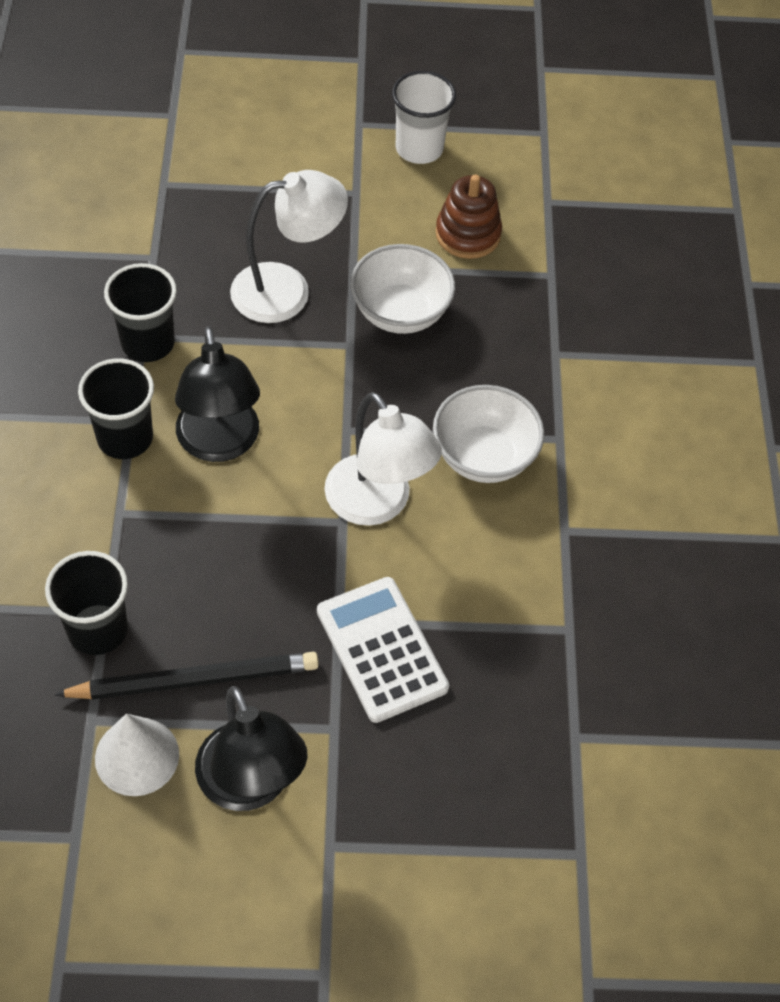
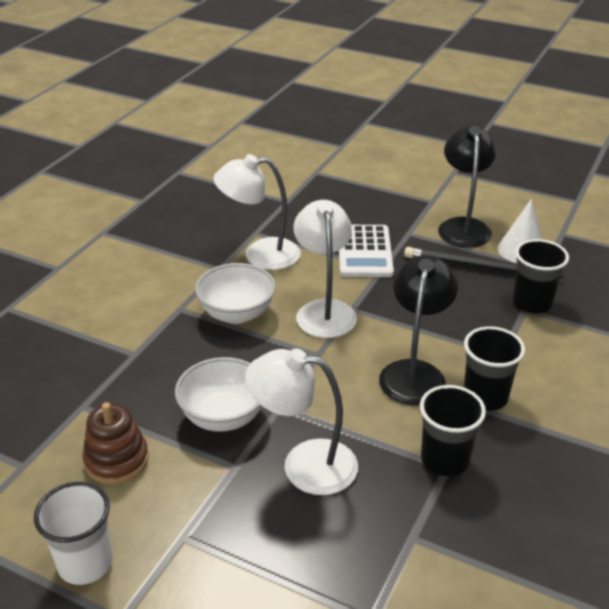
camera: 150 degrees left, 20 degrees down
(529, 581) = (260, 254): none -> white lamp

